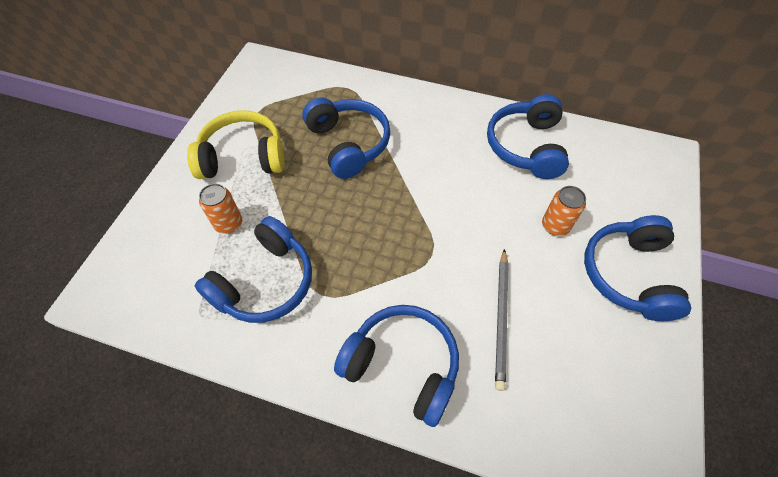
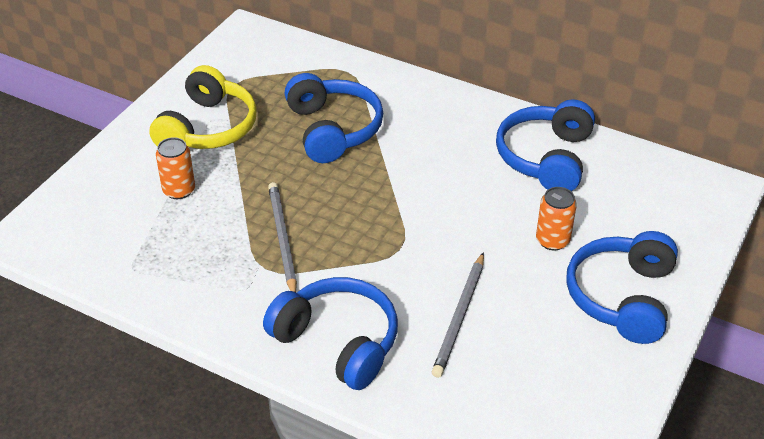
camera: 10 degrees right, 15 degrees down
(243, 157) = (208, 128): yellow headphones -> yellow headphones turned 105 degrees clockwise
(265, 282) = (207, 249): blue headphones -> none
(329, 261) = (282, 239): none -> grey pencil

